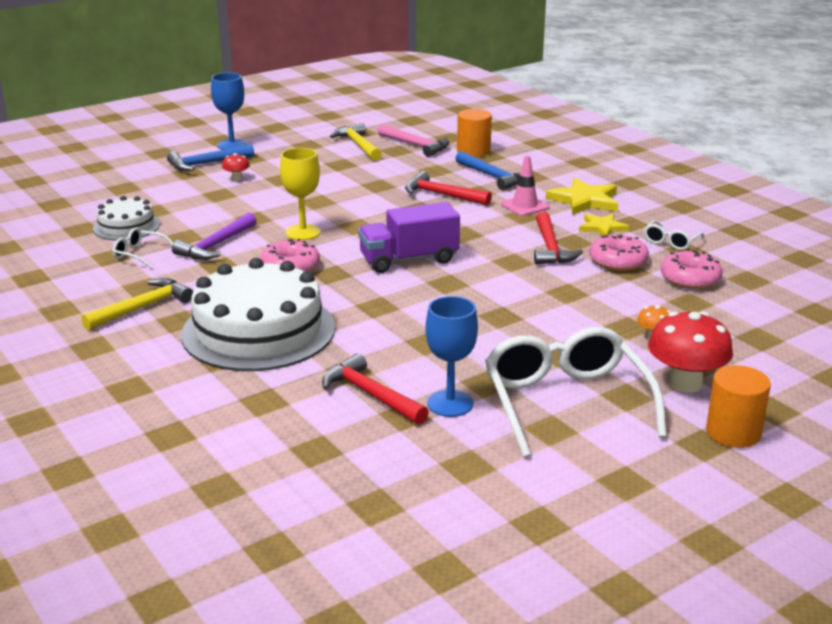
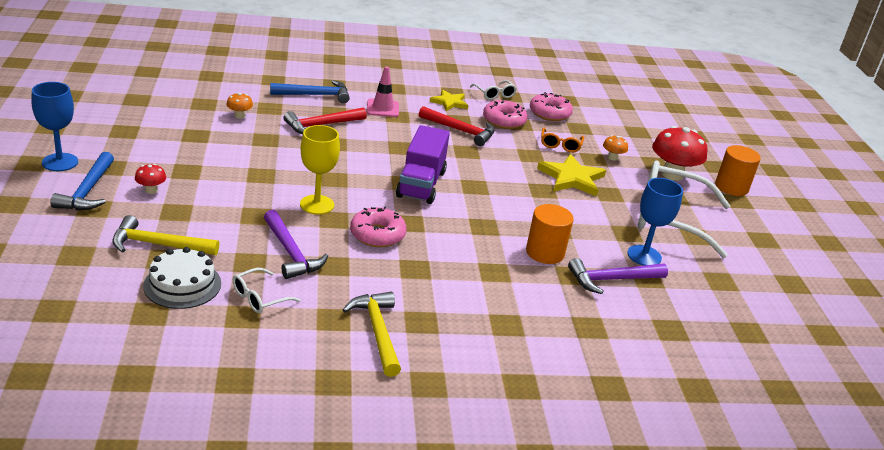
camera: 65 degrees left, 5 degrees up
(258, 331) = (476, 289): white cake -> none
(358, 145) = (165, 112): yellow hammer -> yellow hammer (159, 245)
(371, 395) = (612, 280): red hammer -> purple hammer
(399, 166) = (239, 116): none -> orange mushroom
(416, 145) = (206, 93): pink hammer -> none
(473, 151) = (256, 80): orange cylinder -> orange cylinder (545, 252)
(584, 200) = (400, 88): yellow star -> yellow star (572, 178)
(623, 302) = (560, 145): none -> orange glasses

